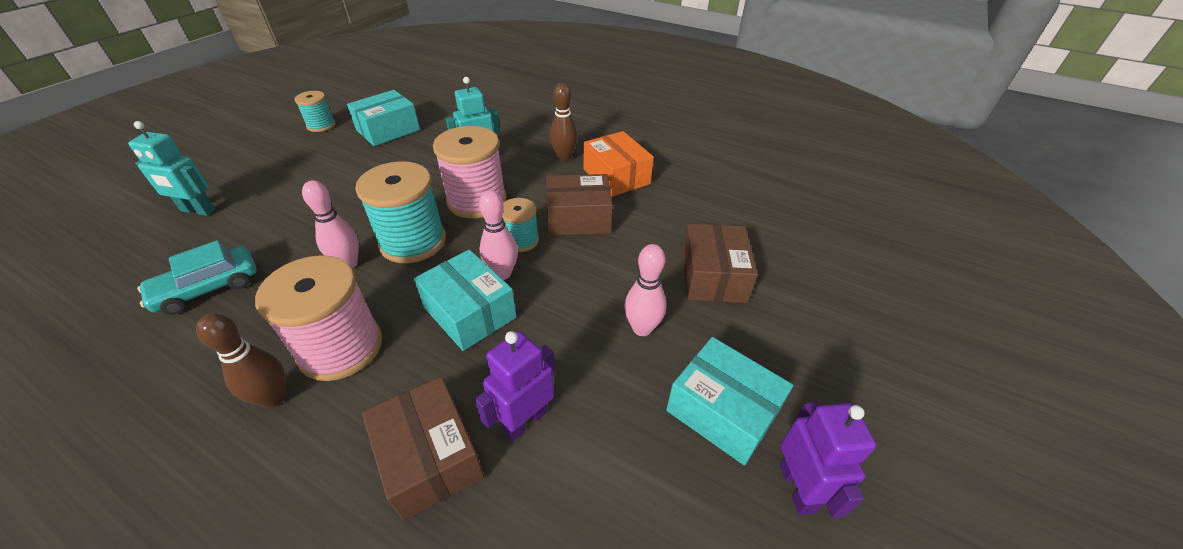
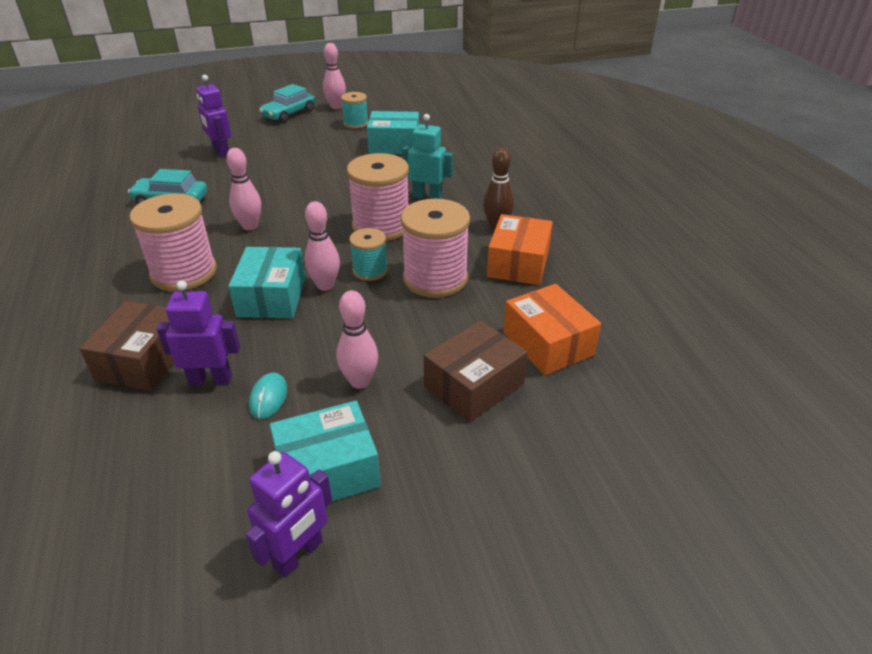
camera: 45 degrees right, 5 degrees down
(198, 210) = (221, 152): turquoise robot -> purple robot
(229, 142) = (289, 114): none -> turquoise car
(274, 398) = (125, 279): brown bowling pin -> none
(276, 117) = (336, 107): none -> pink bowling pin
(413, 241) = (302, 232): turquoise spool -> none
(578, 218) = (435, 278): brown box -> pink spool
(597, 395) = (268, 398): none -> turquoise mouse
(710, 219) = (548, 343): none -> orange box
(722, 411) = (327, 471): turquoise box -> turquoise box turned 75 degrees clockwise

